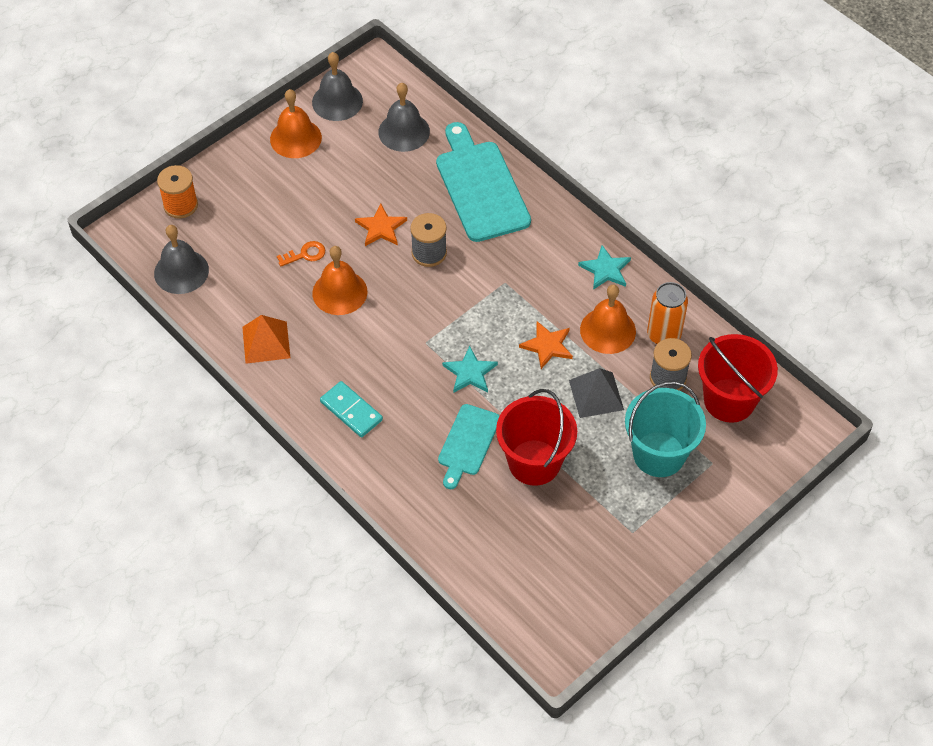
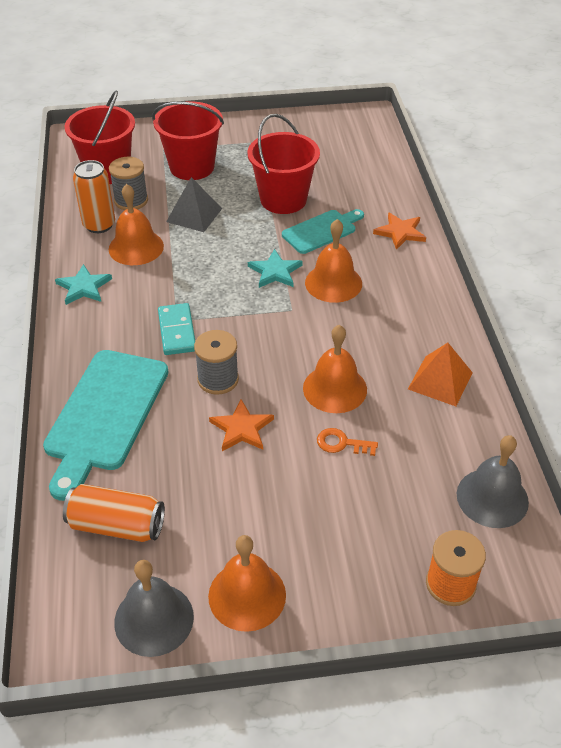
camera: 145 degrees left, 10 degrees down
(351, 411) = (398, 292): turquoise domino -> turquoise domino (177, 331)
(404, 131) = (117, 525): grey bell -> orange can
(412, 389) = (333, 283): none -> orange bell
(547, 346) = (194, 259): orange star -> orange star (400, 232)
(659, 454) = (192, 167): turquoise bucket -> red bucket

